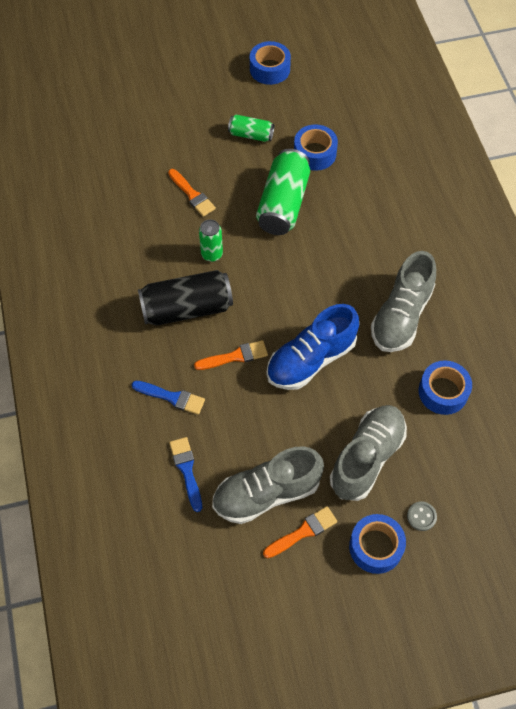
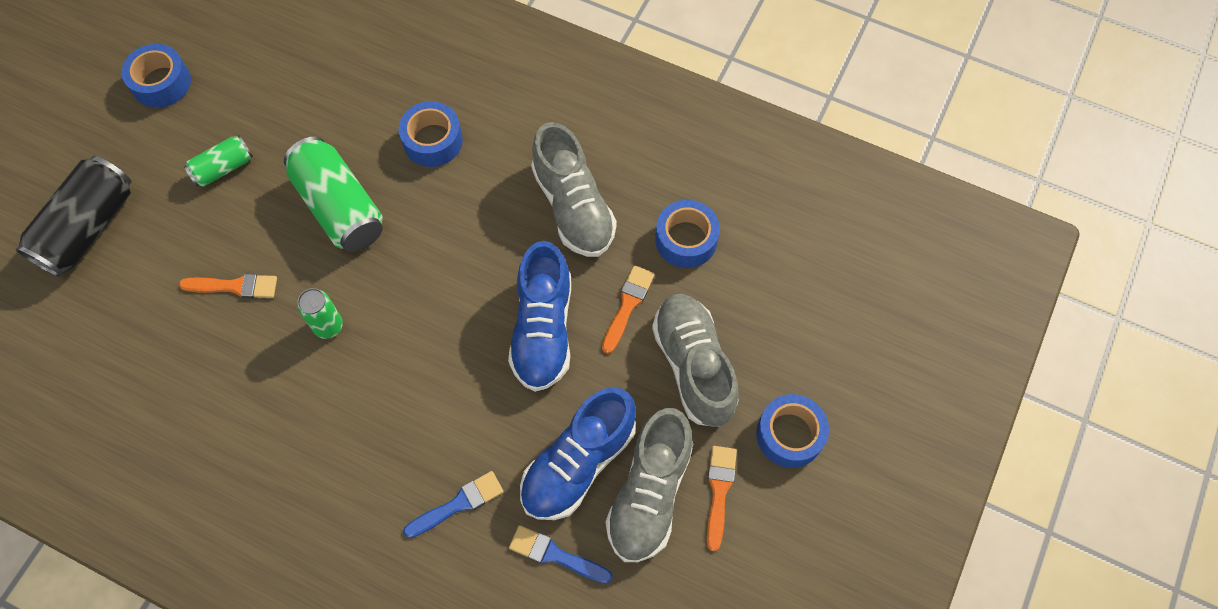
camera: 50 degrees left, 5 degrees up
(187, 308) = (368, 404): black can -> black can (88, 228)
(235, 356) = (471, 400): orange brush -> orange brush (628, 305)
(250, 440) = (578, 463): none -> blue shoe
(315, 153) = (311, 128): blue tape -> blue tape (432, 141)
(421, 516) = (793, 367): grey button -> none

